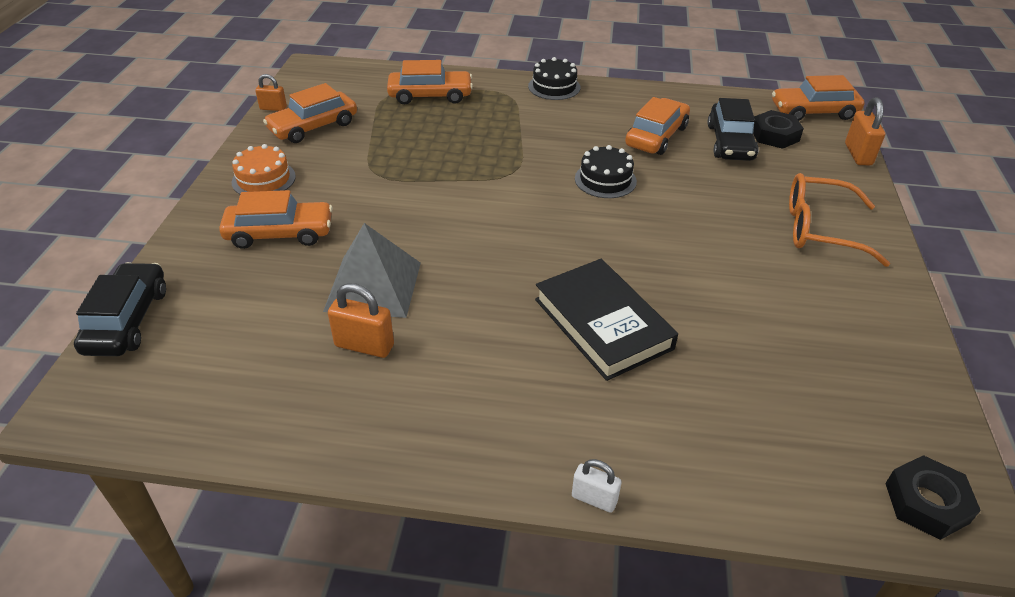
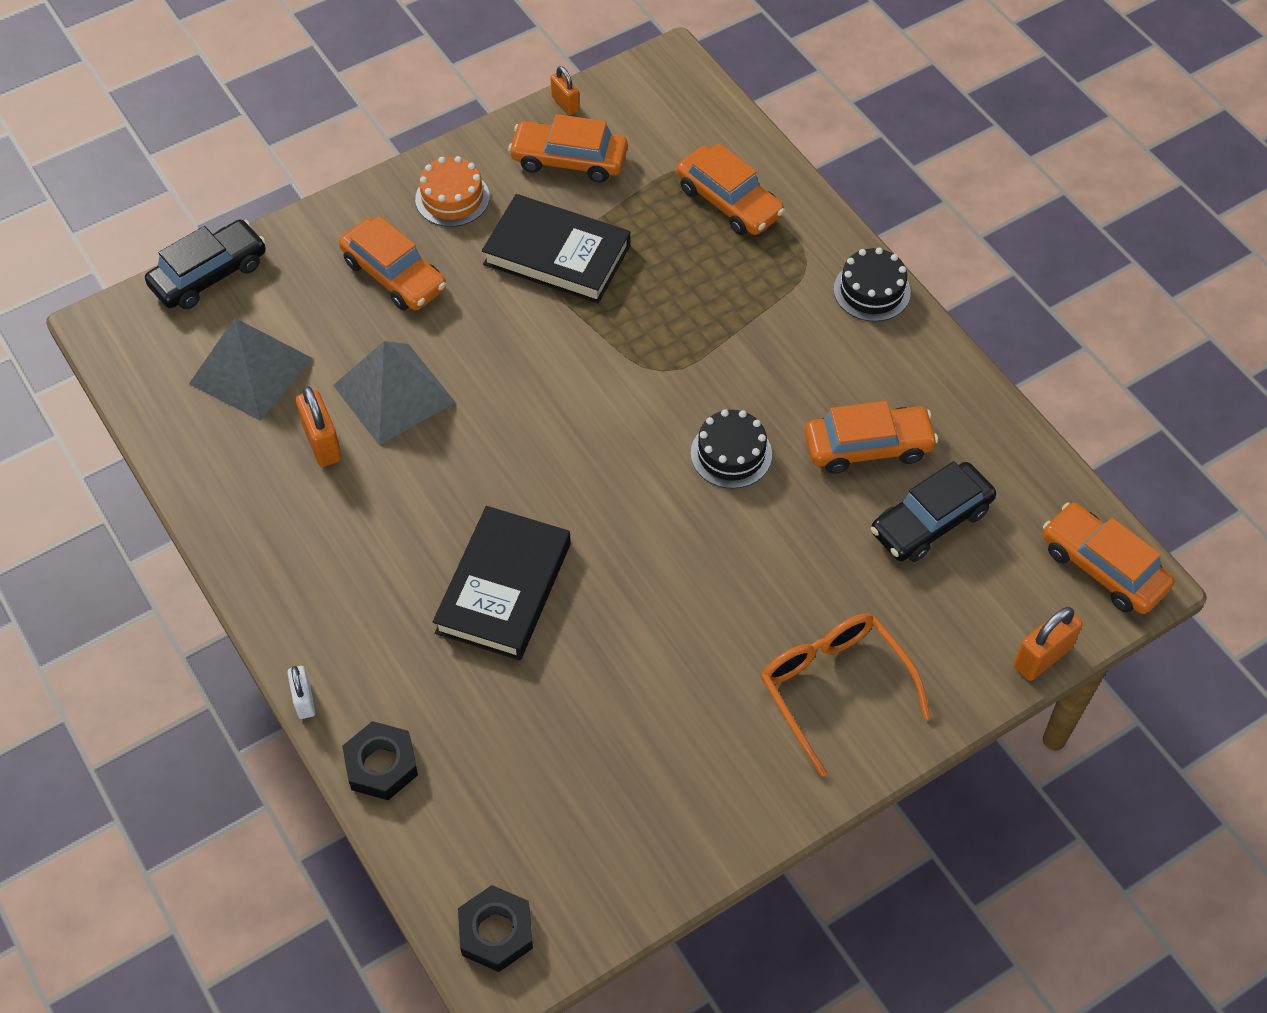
camera: 50 degrees right, 15 degrees up
(245, 347) = (250, 370): none -> grey pyramid
(372, 165) = (557, 254): none -> black book
(774, 135) = (997, 555): black nut -> black nut (381, 765)

